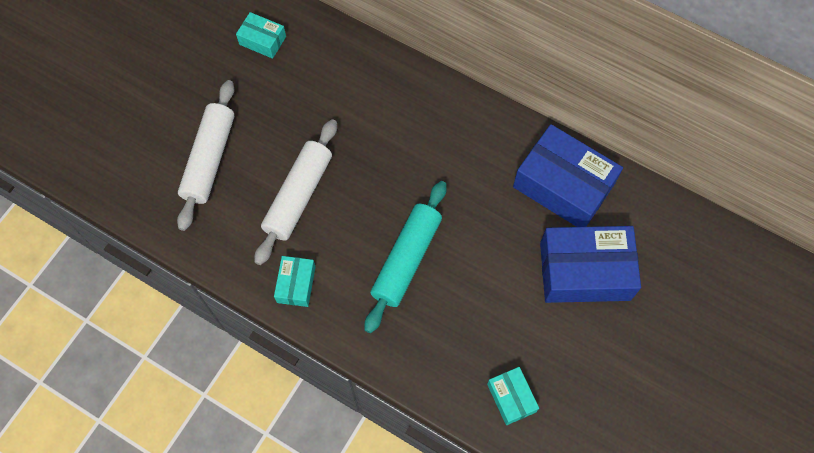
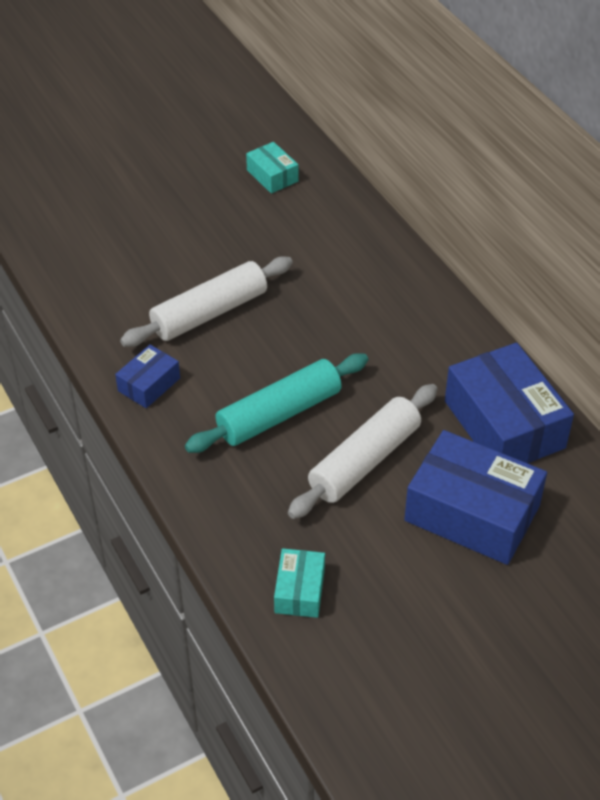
camera: 30 degrees right, 20 degrees down
(209, 159) = (146, 248): white rolling pin -> white rolling pin (364, 461)
(296, 284) = (149, 384): turquoise box -> blue box

